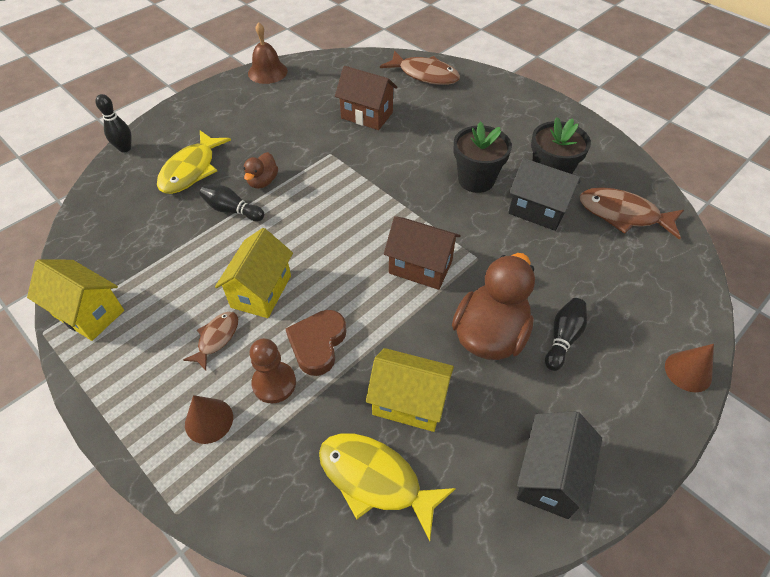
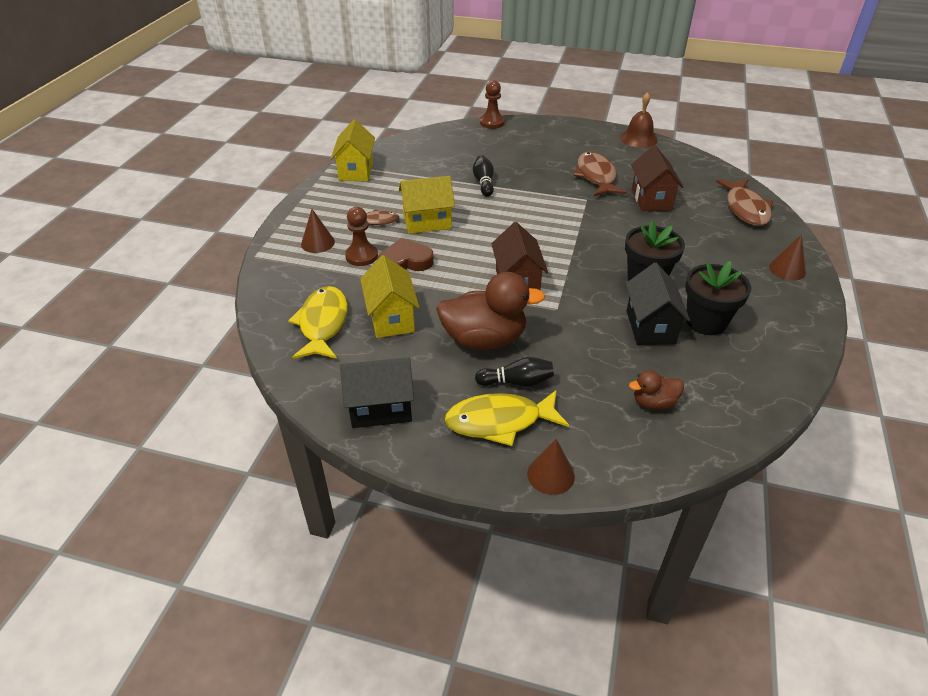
camera: 60 degrees right, 10 degrees down
(125, 148) = (492, 123): black bowling pin -> brown pawn
(191, 170) = (501, 153): yellow fish -> yellow fish (499, 421)
(263, 181) = (523, 183): brown duck -> brown duck (653, 403)
(514, 99) = (787, 269): none -> brown cone
(623, 215) = (709, 385): brown fish -> brown fish (596, 176)

